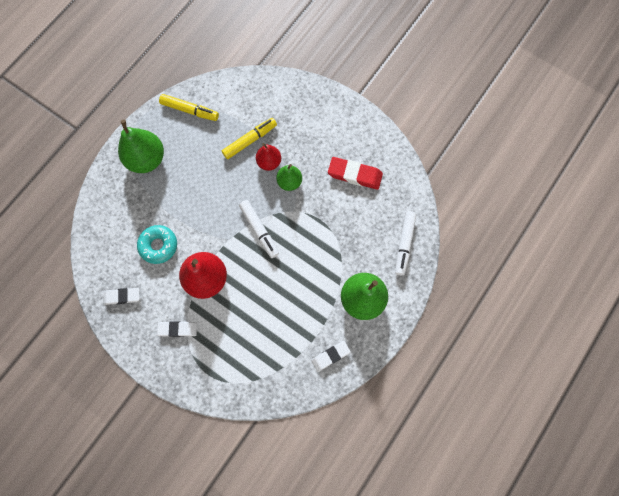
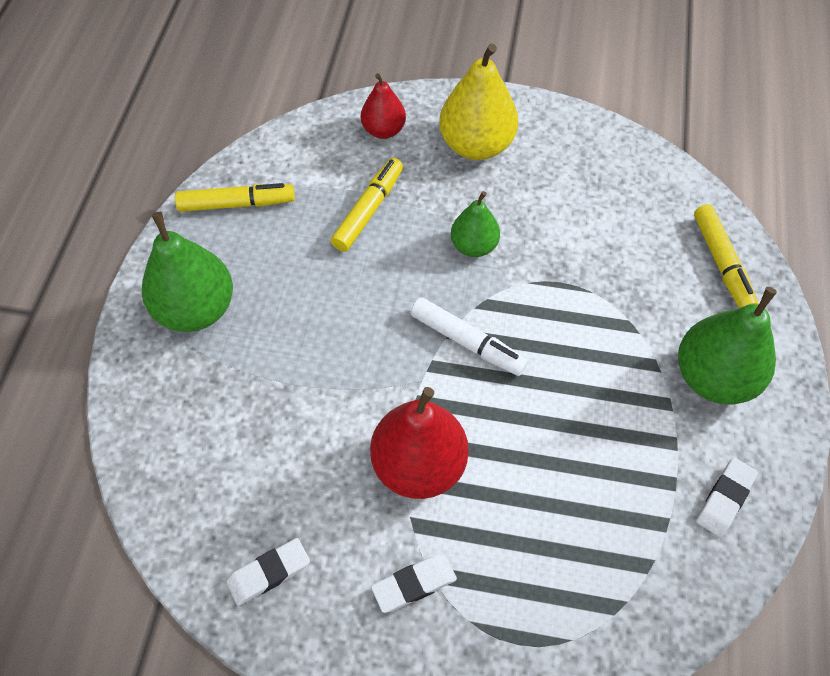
camera: 25 degrees left, 15 degrees down
(158, 245) = (294, 446): turquoise donut -> none
(269, 162) = (421, 230): red pear -> red pear (383, 130)
(322, 126) = (476, 145): none -> yellow pear
(355, 175) = (574, 194): red eraser -> none
(404, 244) = (721, 263): white marker -> yellow marker

